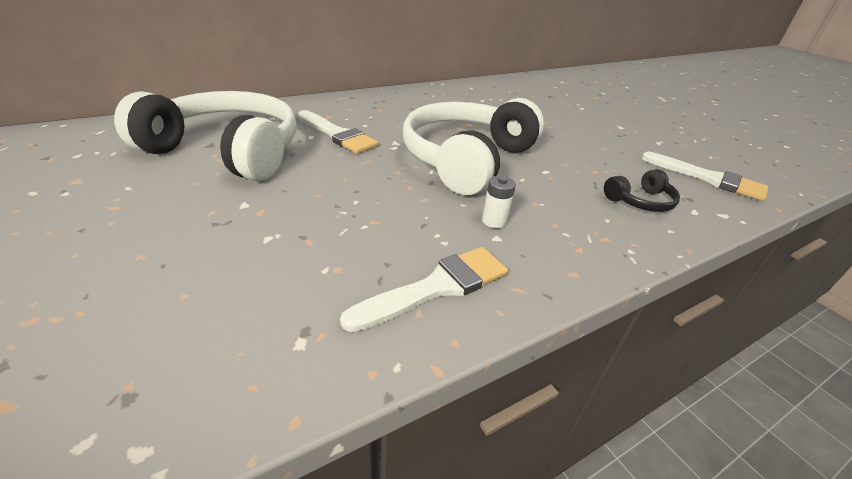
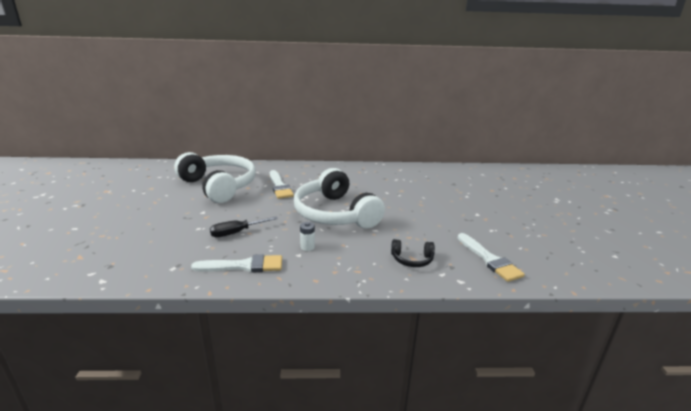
camera: 30 degrees right, 10 degrees down
(352, 227) = (236, 232): none -> black screwdriver
(467, 159) = (335, 213): white headphones -> white headphones turned 90 degrees counterclockwise

